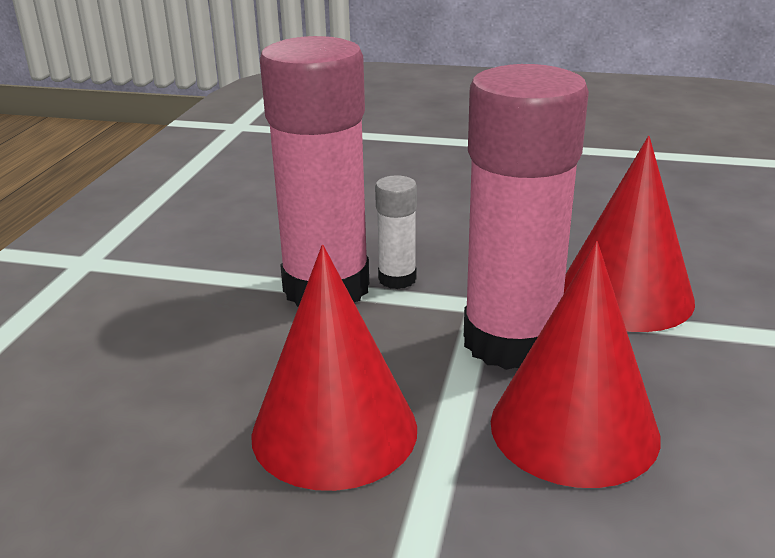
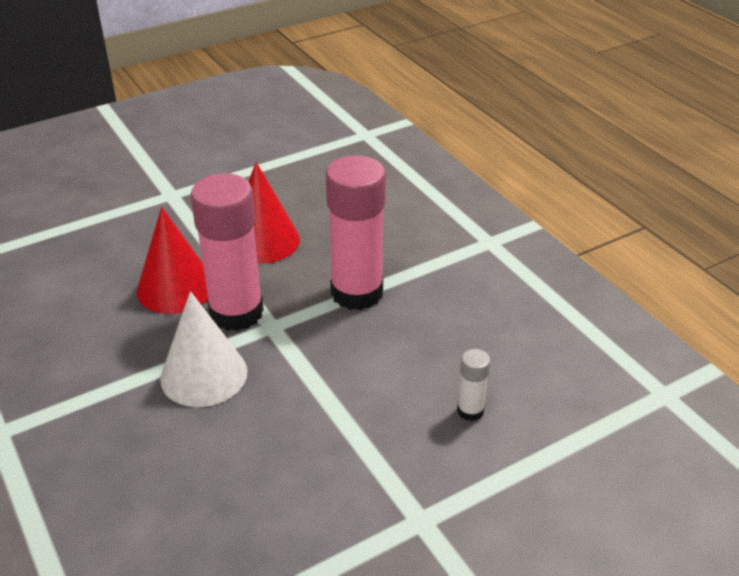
camera: 135 degrees right, 10 degrees up
(397, 279) = (331, 317): white glue stick -> white glue stick (470, 411)
(625, 295) = (204, 375): red cone -> white cone

